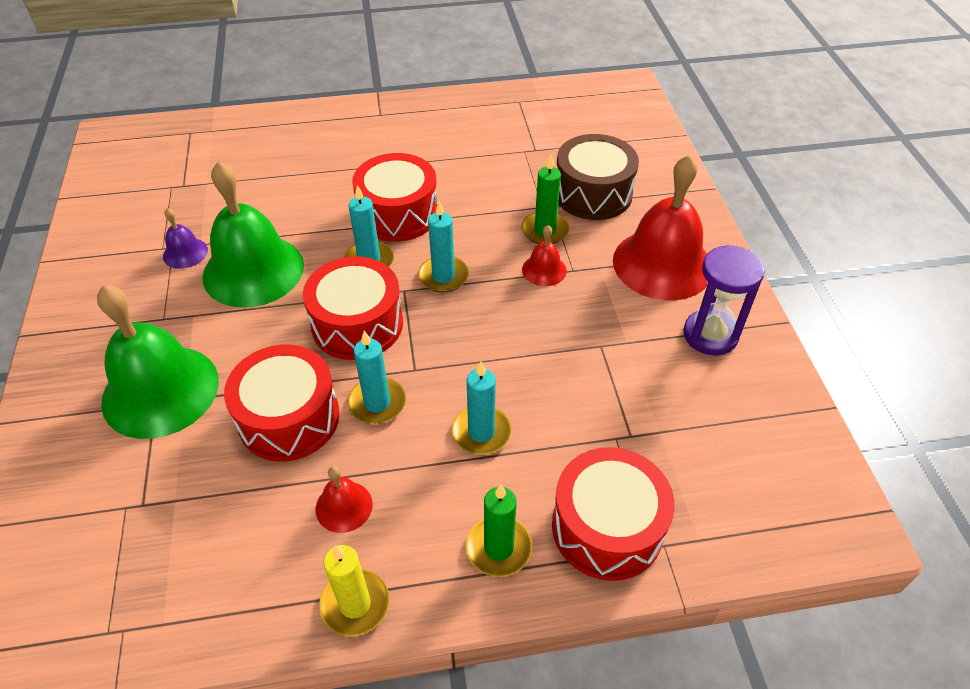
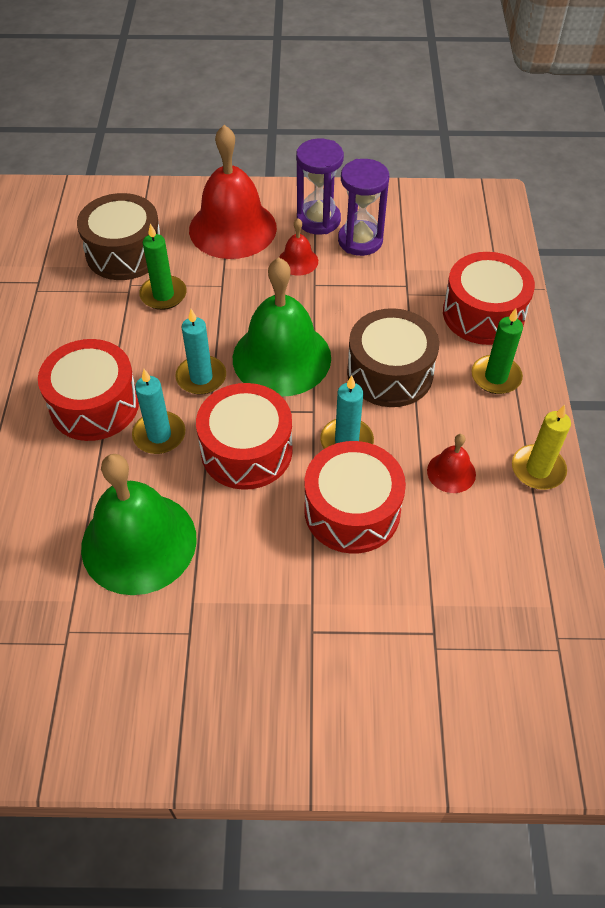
camera: 80 degrees left, 5 degrees up
(160, 390) = (296, 627): green bell -> green bell (281, 357)
(185, 253) = (84, 616): purple bell -> none
(481, 432) = (390, 373): turquoise candle -> brown drum
(544, 270) = (215, 304): red bell -> red bell (298, 261)
(691, 379) = (360, 241): none -> purple hourglass

